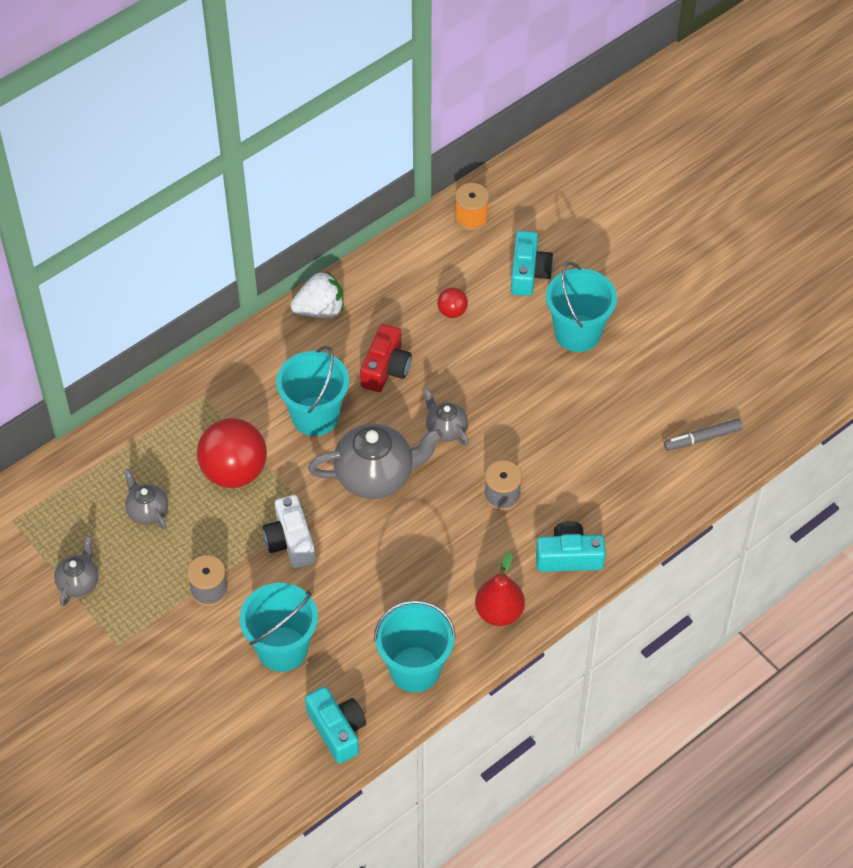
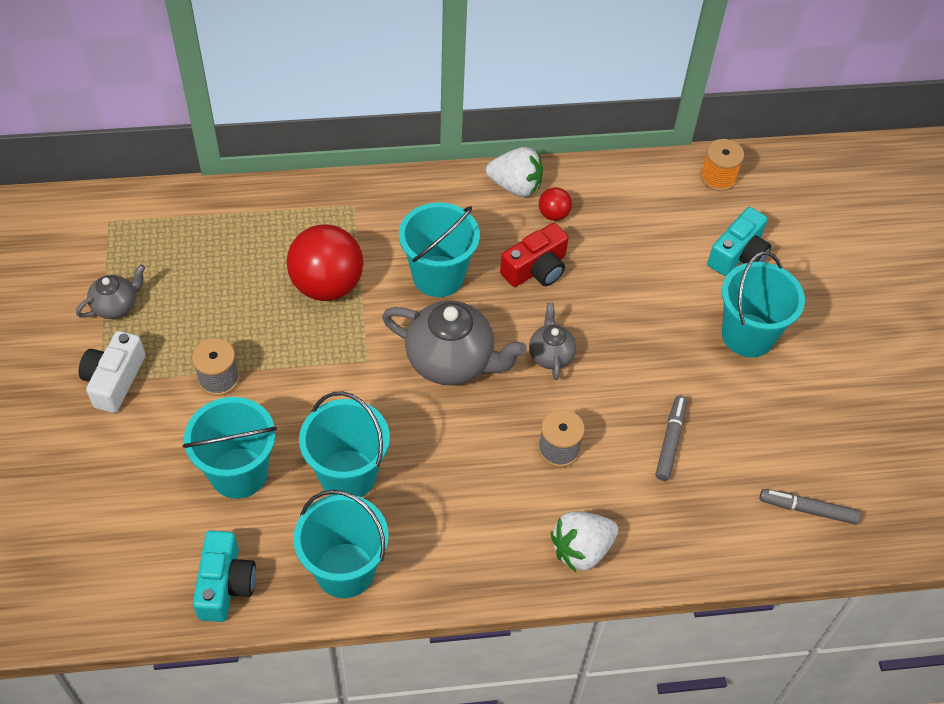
camera: 30 degrees right, 0 degrees up
(147, 511) = (224, 277): grey teapot -> none
(290, 541) = (326, 376): white camera -> white camera (114, 380)
(364, 602) = (348, 474): none -> turquoise bucket
(452, 311) = (637, 251): red ball -> red ball (553, 214)
(499, 612) = (470, 563): red pear -> none
(569, 557) = (581, 549): turquoise camera -> white strawberry
(576, 444) = (670, 441): none -> grey marker

